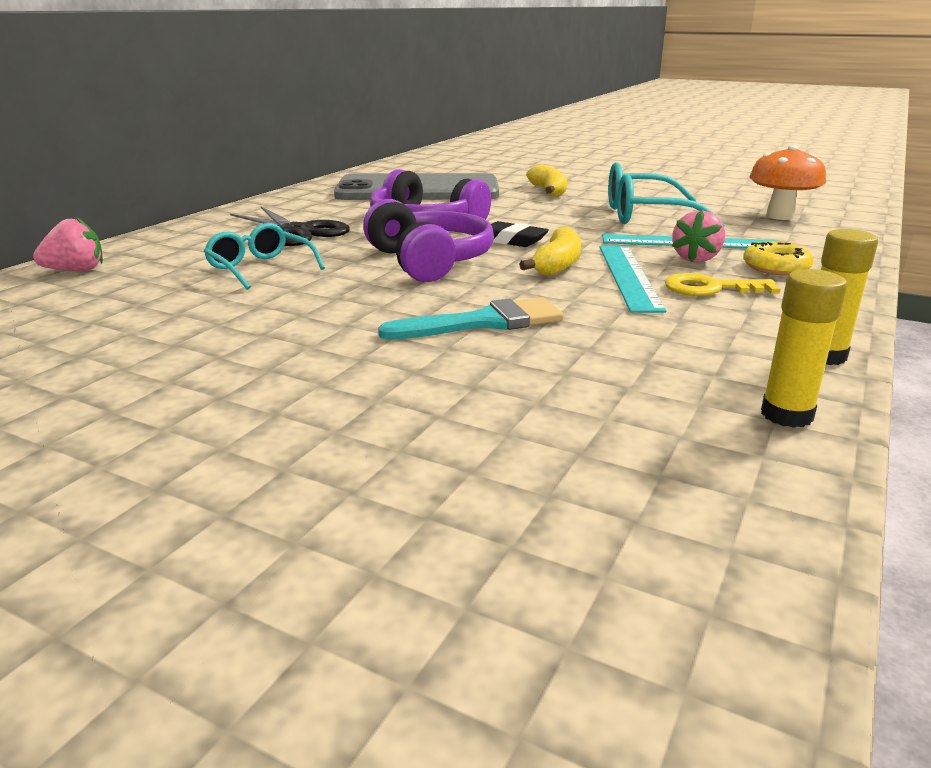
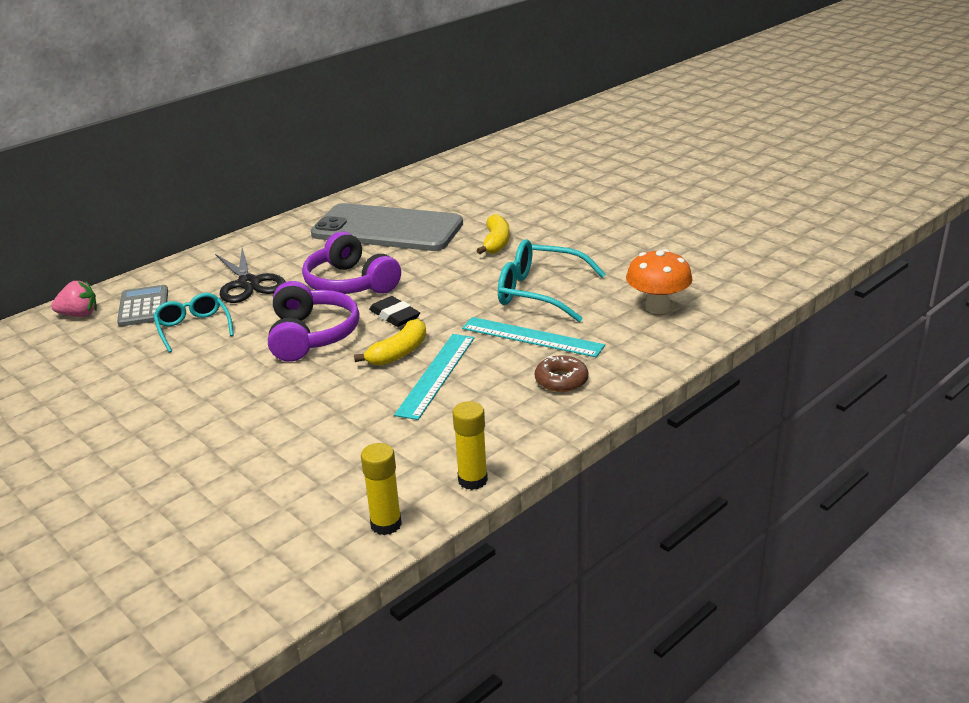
camera: 20 degrees right, 5 degrees up
(170, 258) = (144, 307): none -> grey calculator
(484, 322) = (290, 411): turquoise brush -> none
(696, 259) = (512, 360): pink strawberry -> none
(711, 288) = (481, 398): yellow key -> none
(776, 267) = (561, 380): yellow donut -> brown donut

